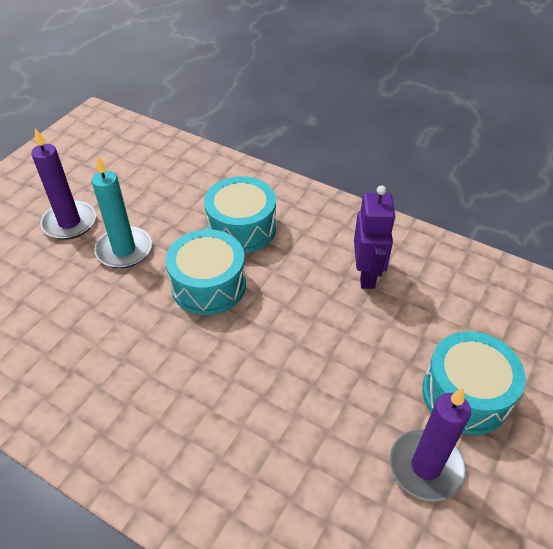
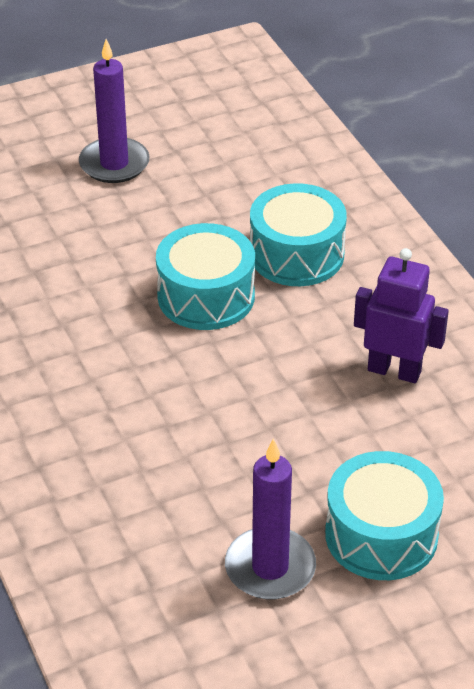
camera: 35 degrees right, 5 degrees down
(124, 250) = (148, 219): turquoise candle -> none
(367, 275) = (394, 371): purple robot -> purple robot turned 105 degrees counterclockwise

